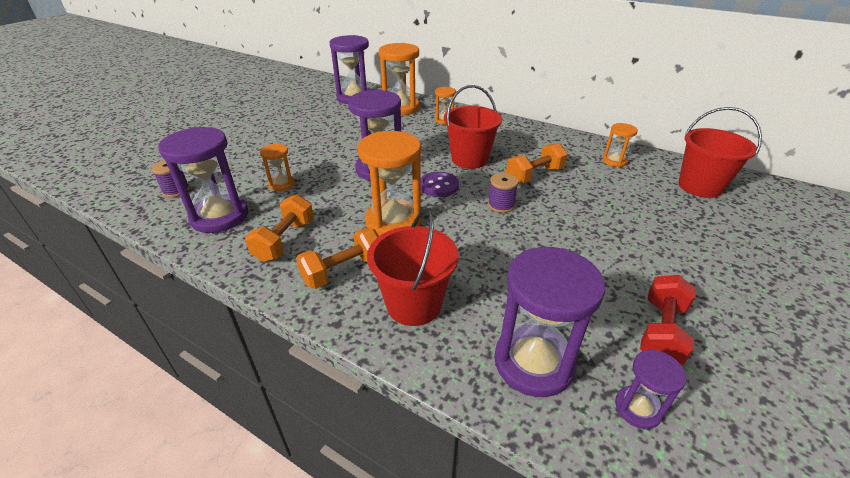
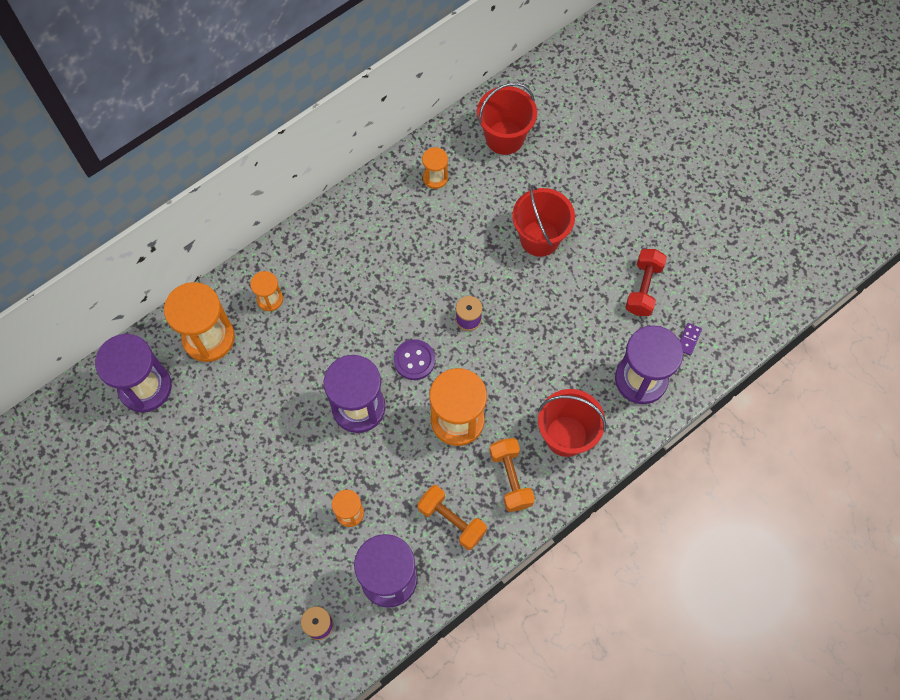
camera: 70 degrees left, 30 degrees up
(469, 159) = (375, 310): red bucket -> red bucket (539, 238)
(534, 175) = (431, 265): orange dumbbell -> none
(637, 408) = (688, 339): purple hourglass -> purple domino
(661, 332) = (643, 288): red dumbbell -> red dumbbell turned 60 degrees clockwise

